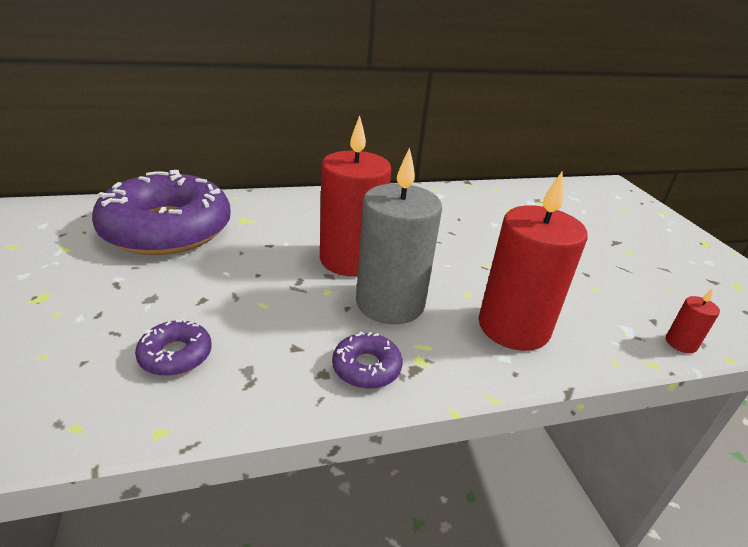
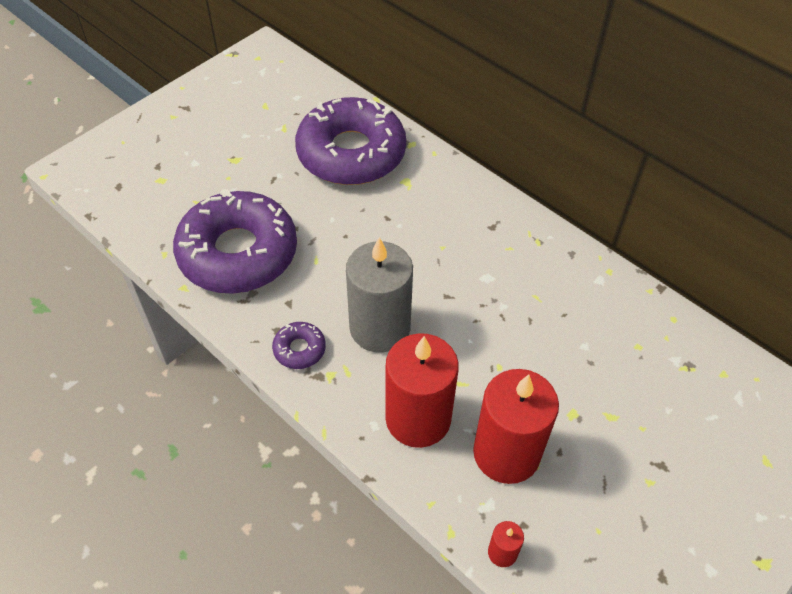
camera: 60 degrees right, 20 degrees up
(175, 355) = (238, 253): purple donut -> purple donut, size x2.47
(350, 259) = (414, 275): red candle -> red candle (506, 453)

